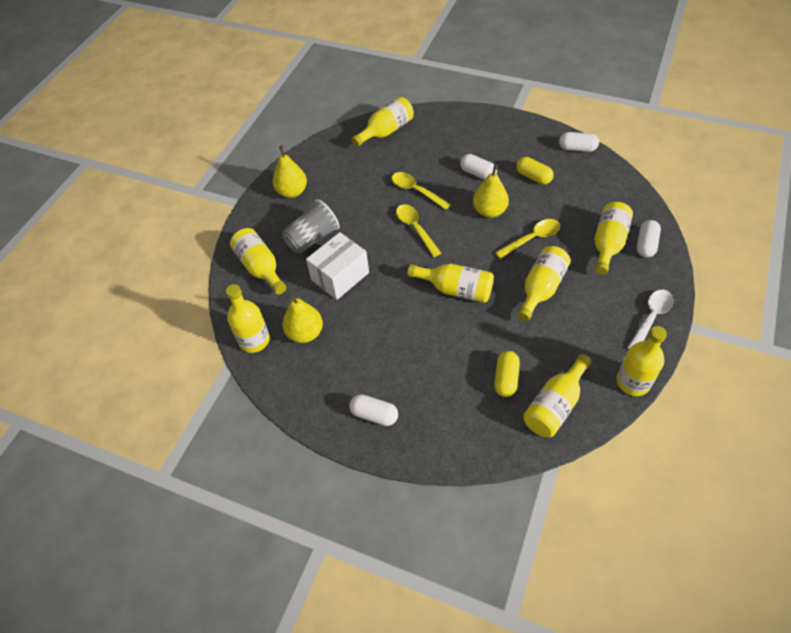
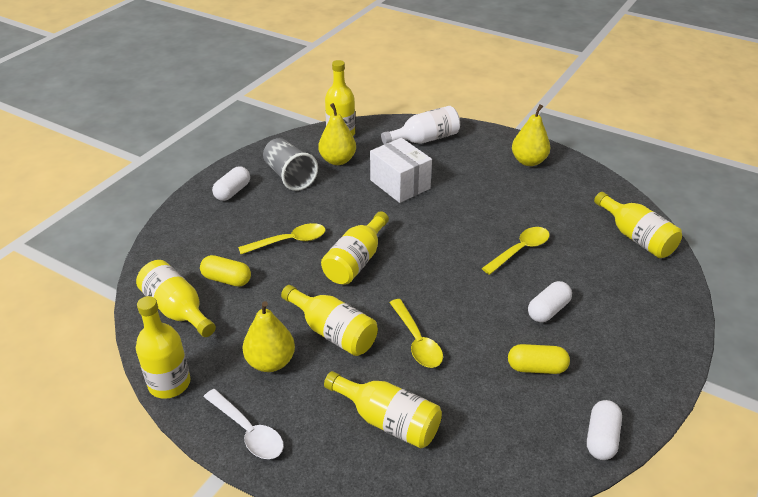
camera: 95 degrees right, 15 degrees down
(261, 268) = (424, 139): yellow bottle -> white bottle
(312, 238) = (456, 170): grey cup -> grey cup (290, 176)
(415, 228) = (456, 242): yellow spoon -> yellow spoon (289, 241)
(489, 211) = (474, 309): yellow pear -> yellow pear (270, 362)
(533, 177) = (536, 368): yellow capsule -> yellow capsule turned 45 degrees clockwise
(646, 245) = (375, 468): white capsule -> none

